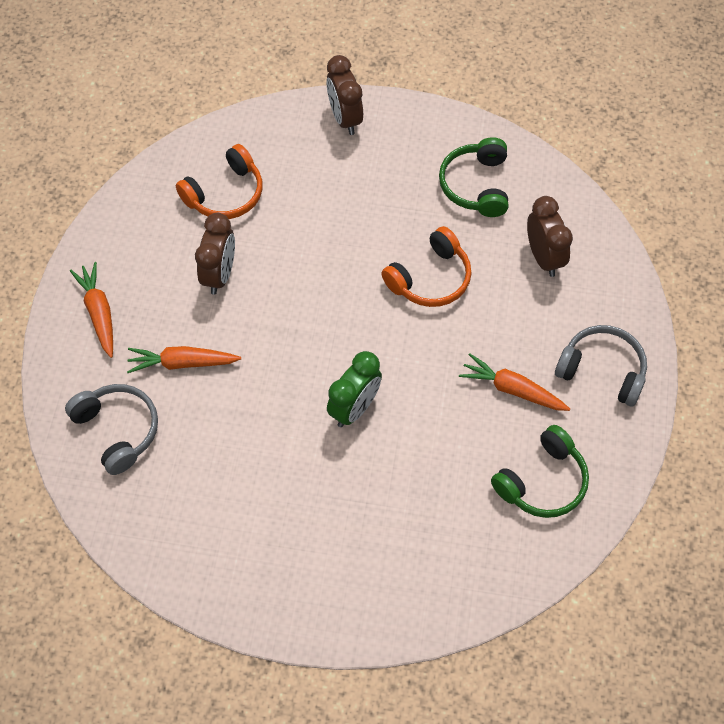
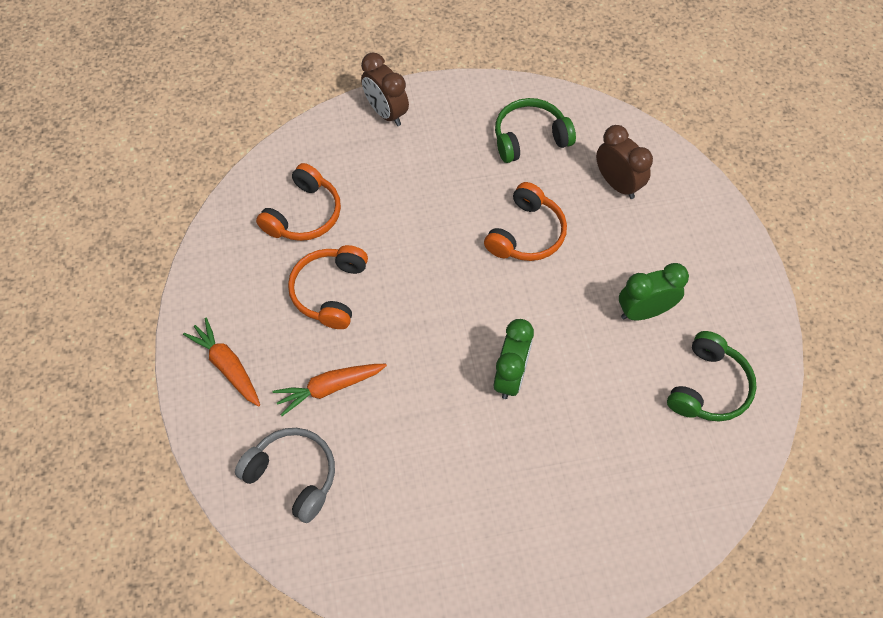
camera: 20 degrees left, 0 degrees up
(219, 274) = (330, 291): brown clock -> orange headphones
(476, 185) = (530, 138): green headphones -> green headphones turned 90 degrees clockwise
(512, 389) = (644, 311): orange carrot -> green clock
(602, 370) = (713, 268): grey headphones -> none

